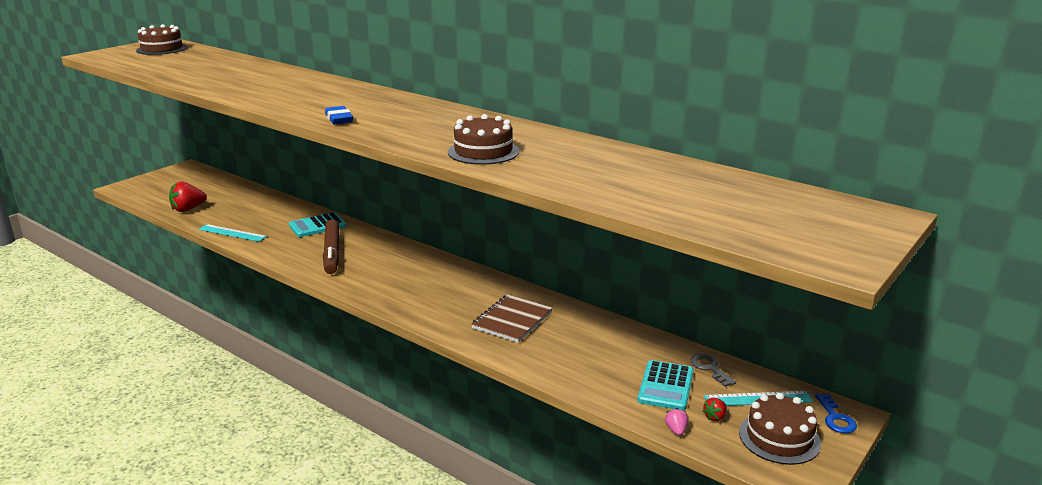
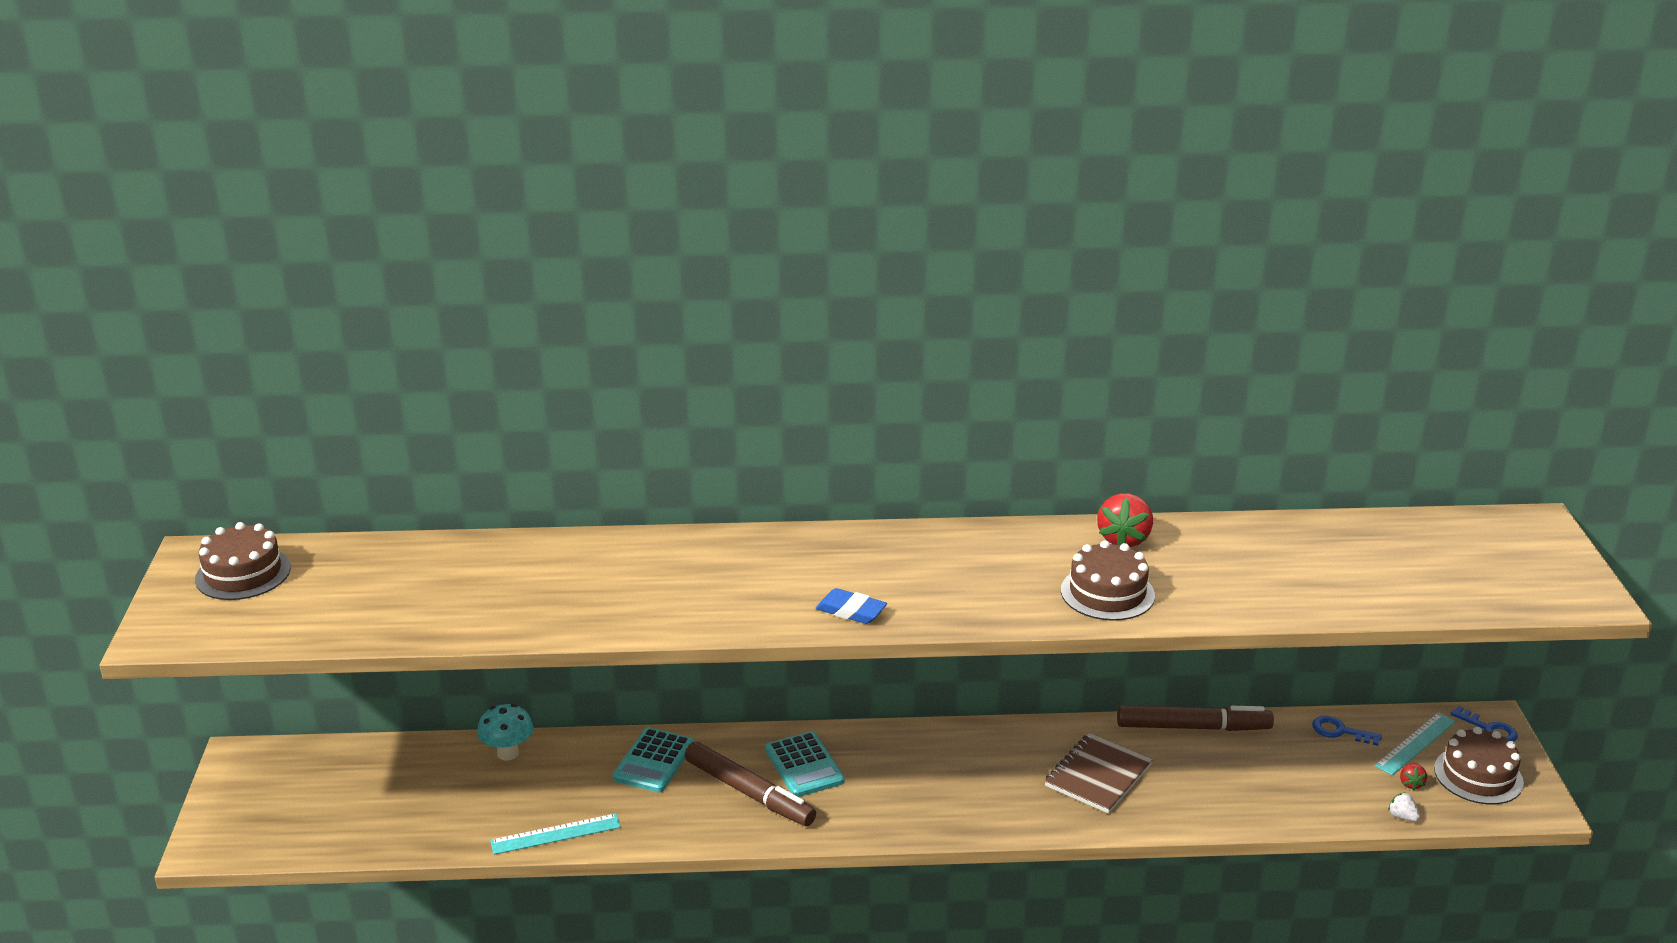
camera: 40 degrees left, 5 degrees up
(188, 209) = (406, 830): red strawberry -> red strawberry (1123, 539)
(271, 201) = (508, 753): none -> turquoise mushroom
(512, 320) = (1098, 775): brown notebook -> brown notebook turned 45 degrees clockwise
(611, 325) = (1193, 727): none -> brown marker
(665, 386) = (1334, 773): turquoise calculator -> turquoise calculator (804, 765)
(676, 430) = (1402, 816): pink strawberry -> white strawberry
(709, 368) = (1339, 731): grey key -> blue key

